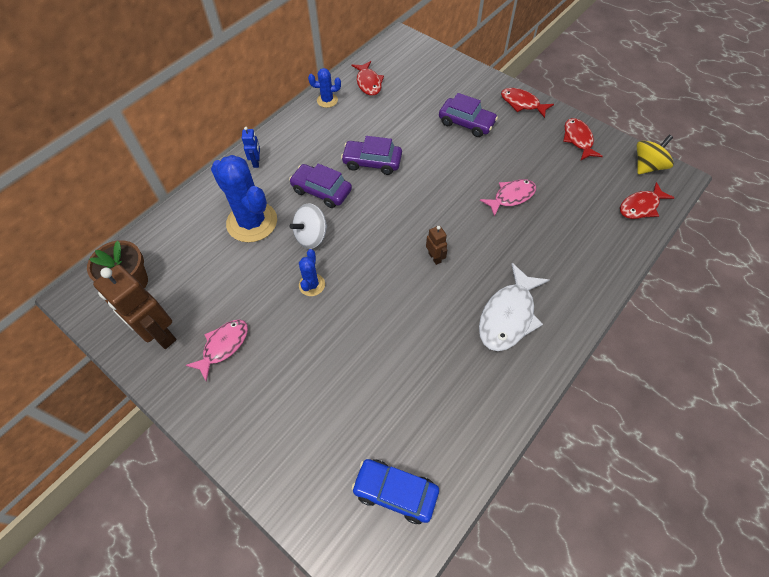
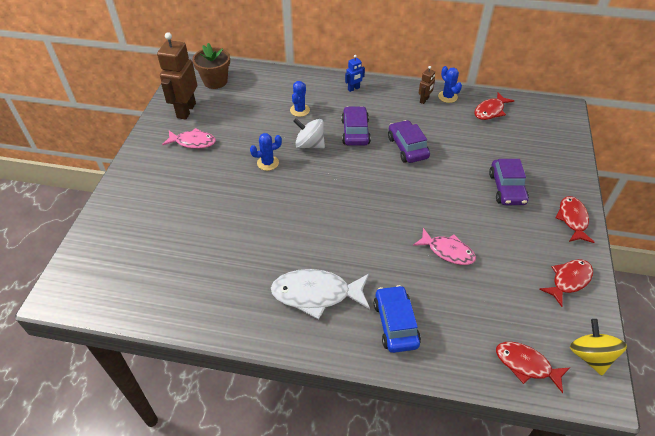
camera: 60 degrees right, 10 degrees down
(252, 222) = (299, 110): blue cactus -> blue cactus, size x0.48
(395, 492) = (126, 277): blue car -> blue car (395, 324)
(435, 257) = (341, 223): brown robot -> brown robot (424, 100)
(647, 166) = (590, 356): yellow spinning top -> yellow spinning top turned 120 degrees counterclockwise

